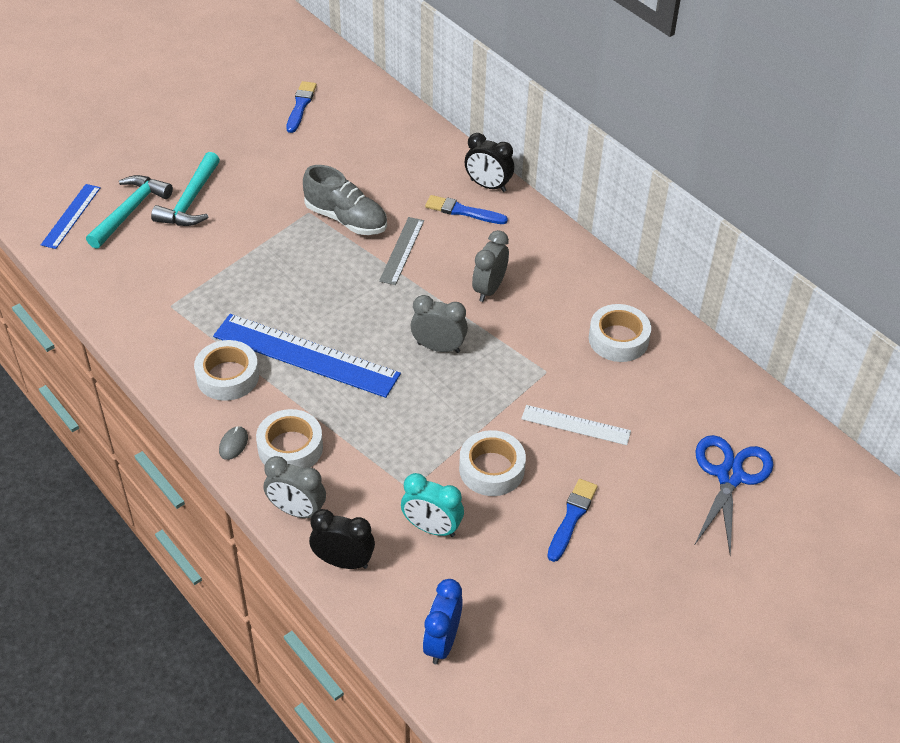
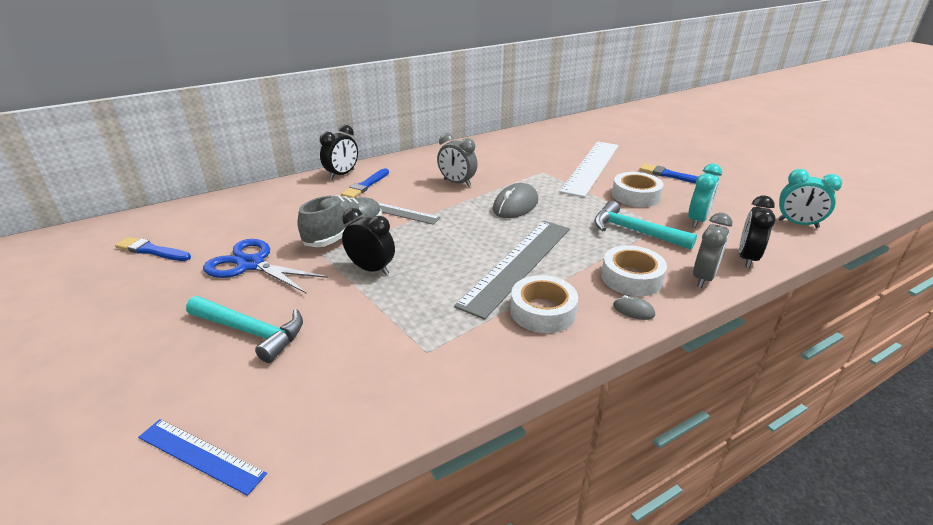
camera: 80 degrees left, 15 degrees down
(130, 211) = (234, 387): turquoise hammer -> turquoise hammer (634, 231)
(286, 250) = (371, 269): none -> black clock
(306, 355) = (517, 264): blue ruler -> grey ruler
(438, 347) = (515, 205): grey clock -> grey mouse
(442, 642) = (797, 224): blue clock -> turquoise clock
(576, 425) = (591, 167): white ruler -> white ruler, size x1.86
(618, 339) = (515, 149): white tape -> none
(729, 476) = (625, 134): blue scissors -> blue scissors (251, 264)

